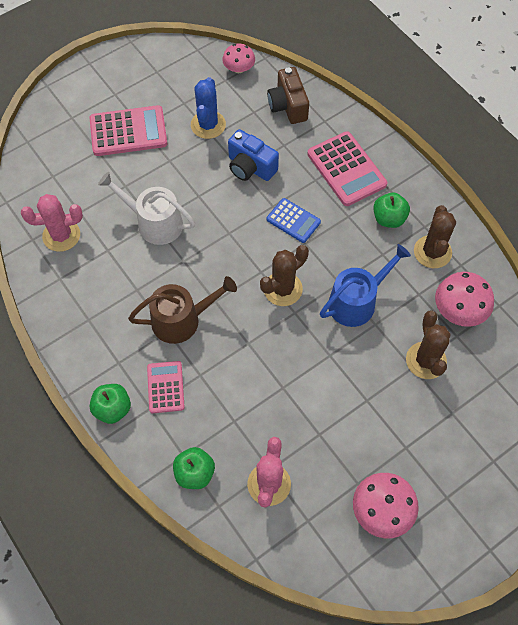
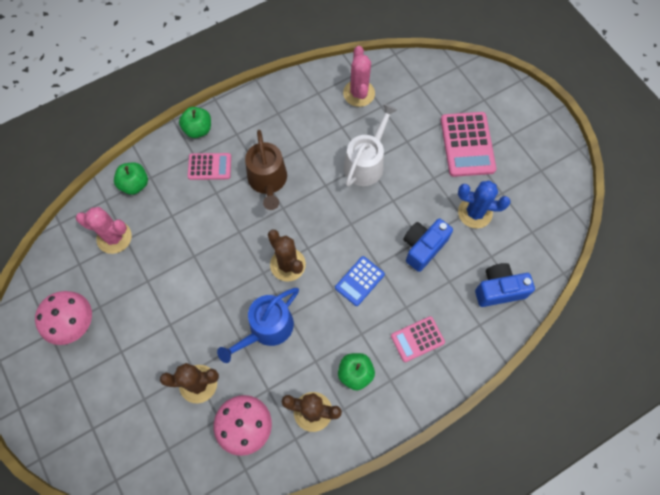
camera: 95 degrees right, 5 degrees up
(239, 68) = (547, 246): pink mushroom -> none
(288, 106) = (499, 290): brown camera -> blue camera
(346, 169) = (417, 339): pink calculator -> pink calculator, size x0.60
(356, 301) = (267, 328): blue watering can -> blue watering can turned 75 degrees clockwise

